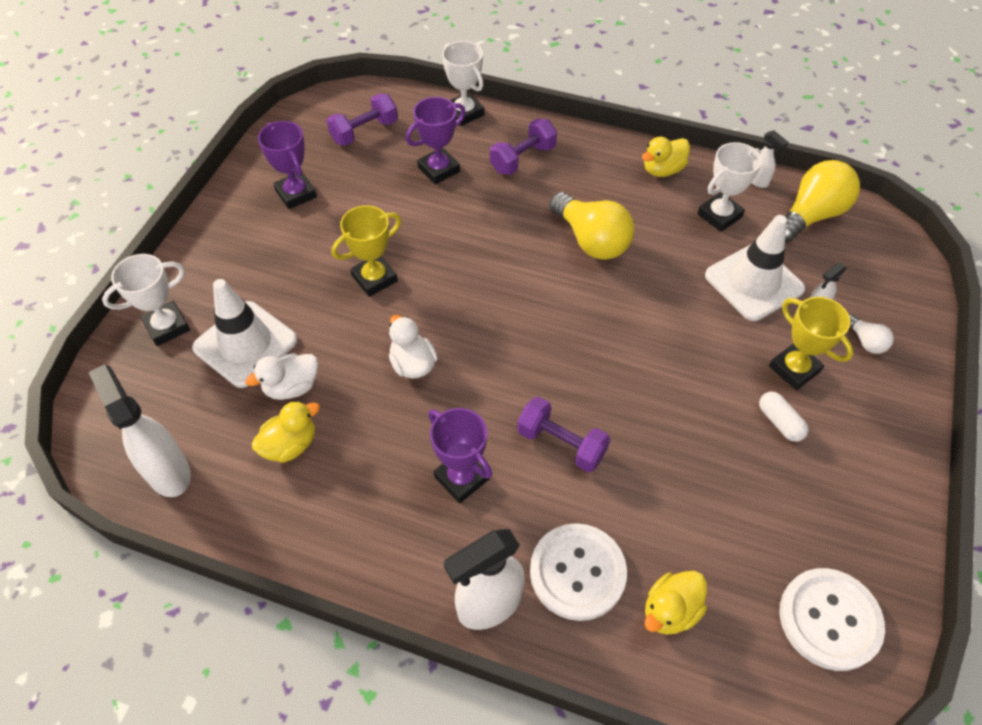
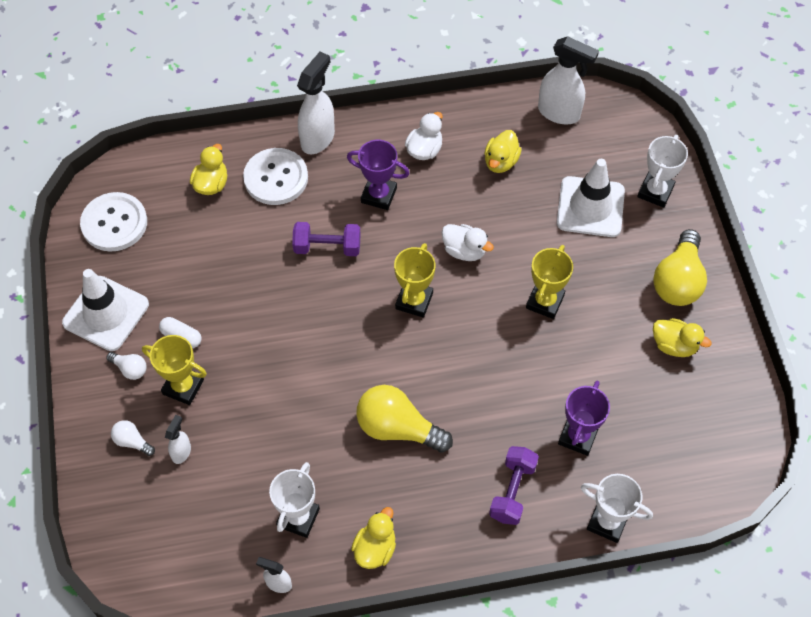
camera: 150 degrees right, 5 degrees up
(292, 387) = (532, 195): white duck -> white duck (424, 150)
(296, 194) = (674, 345): purple trophy -> yellow duck
(364, 132) = (679, 445): purple dumbbell -> none
(502, 339) = (414, 301): none -> yellow trophy
(754, 282) = (241, 455): white traffic cone -> white traffic cone (106, 313)
(811, 216) = (213, 563): yellow light bulb -> yellow light bulb (678, 281)
(851, 414) = (130, 369): none -> white light bulb

